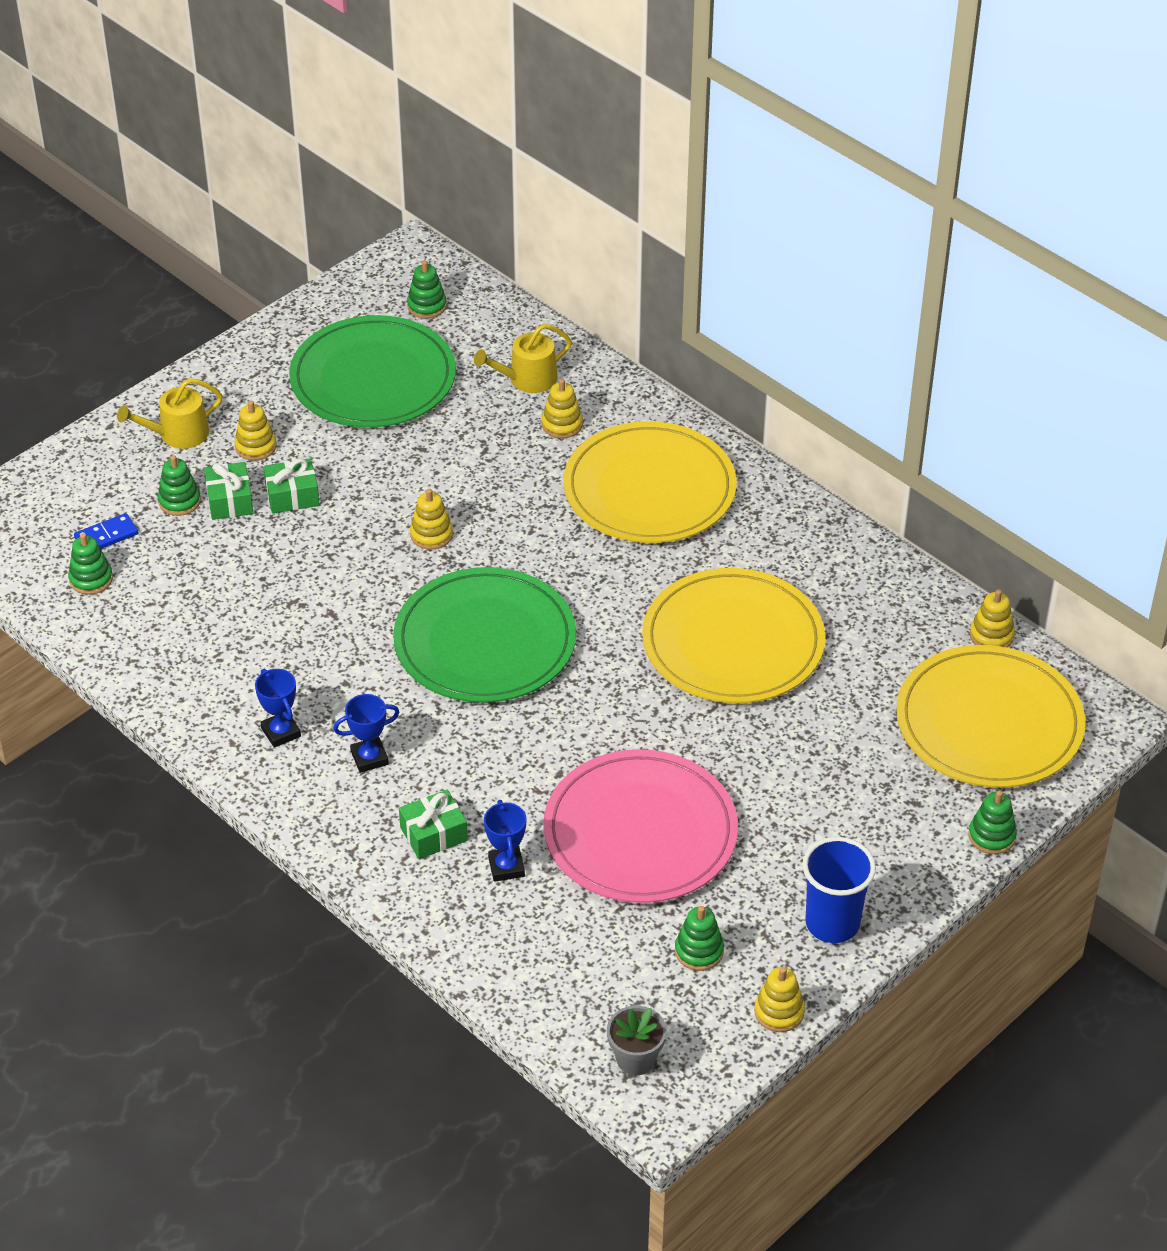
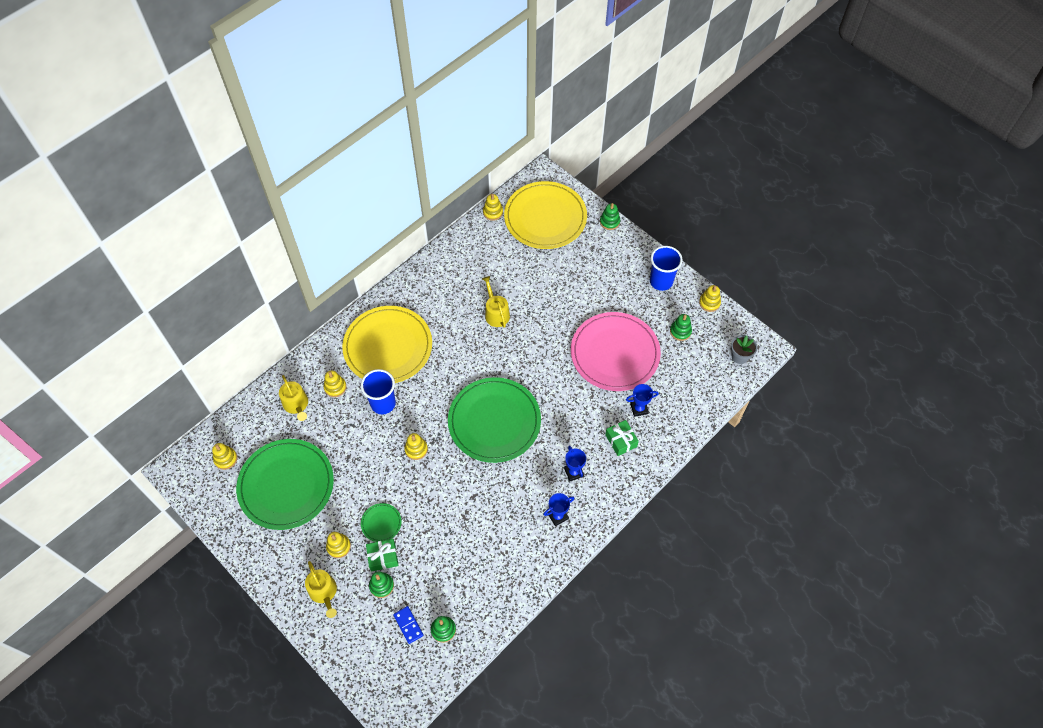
camera: 90 degrees left, 15 degrees up
(292, 496) = (381, 523): green gift -> green plate
(427, 306) = (226, 459): green stacking toy -> yellow stacking toy
(527, 488) = (383, 403): none -> blue cup
(733, 642) = (496, 313): yellow plate -> yellow watering can

